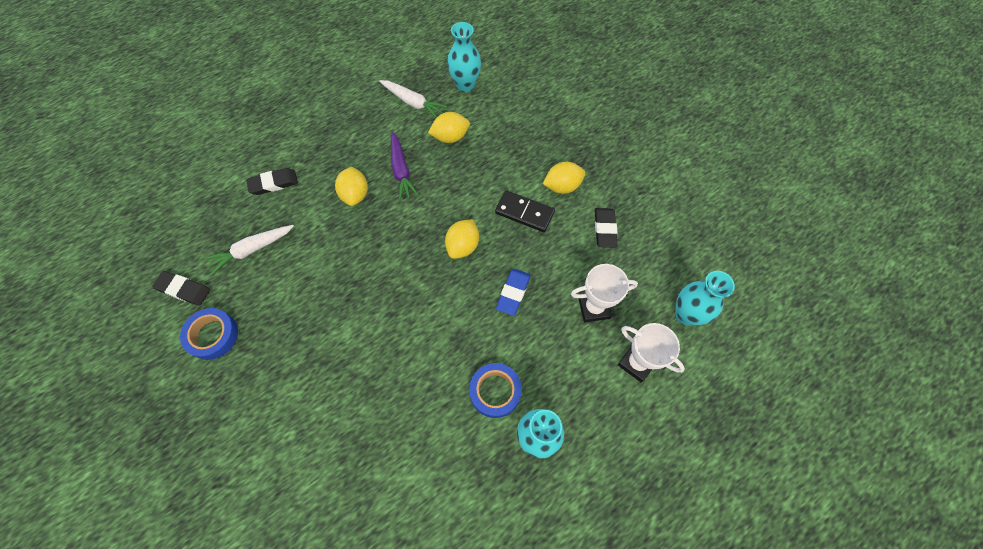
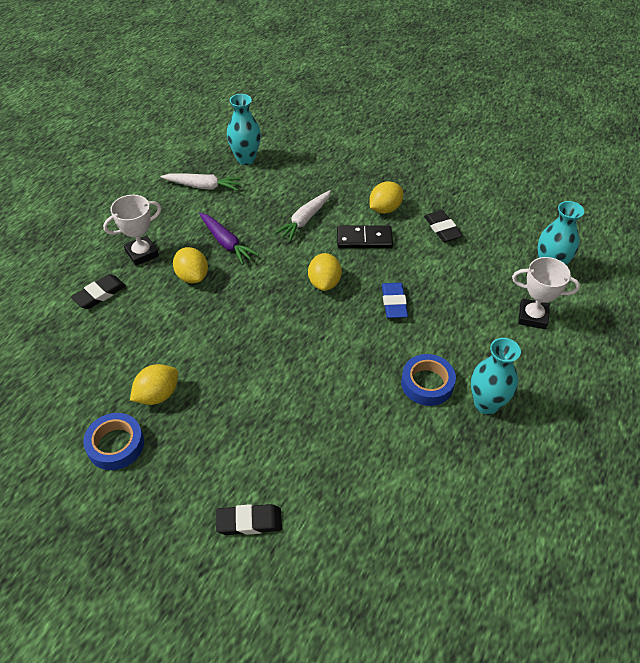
camera: 25 degrees left, 15 degrees down
(184, 289) = (56, 417): black eraser -> black eraser (249, 522)
(252, 250) = (112, 357): white carrot -> white carrot (304, 220)
(450, 137) = (257, 202): yellow lemon -> yellow lemon (157, 395)
(594, 308) = (471, 289): white trophy -> white trophy (142, 253)

